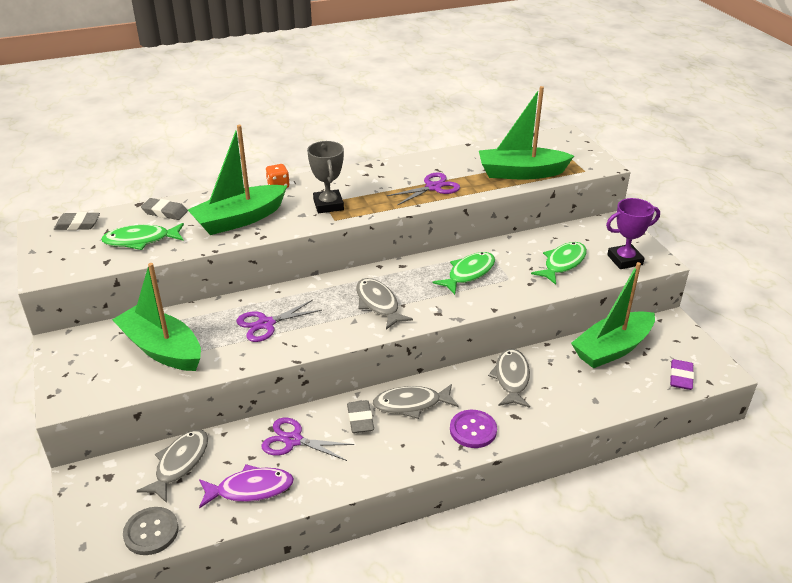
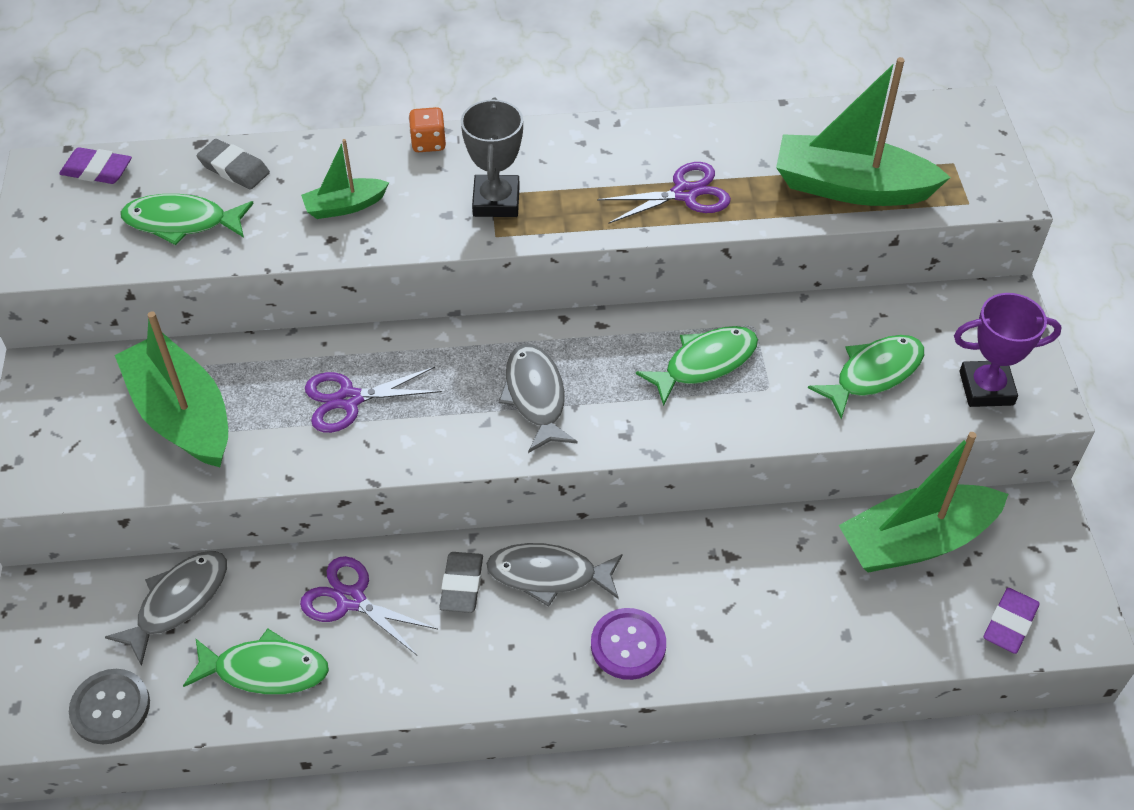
camera: 15 degrees right, 15 degrees up
(77, 224) = (97, 170): grey eraser -> purple eraser
(239, 219) = (345, 206): green boat -> green boat, size x0.51
(250, 489) = (265, 670): purple fish -> green fish
(511, 378) = (724, 562): grey fish -> none

